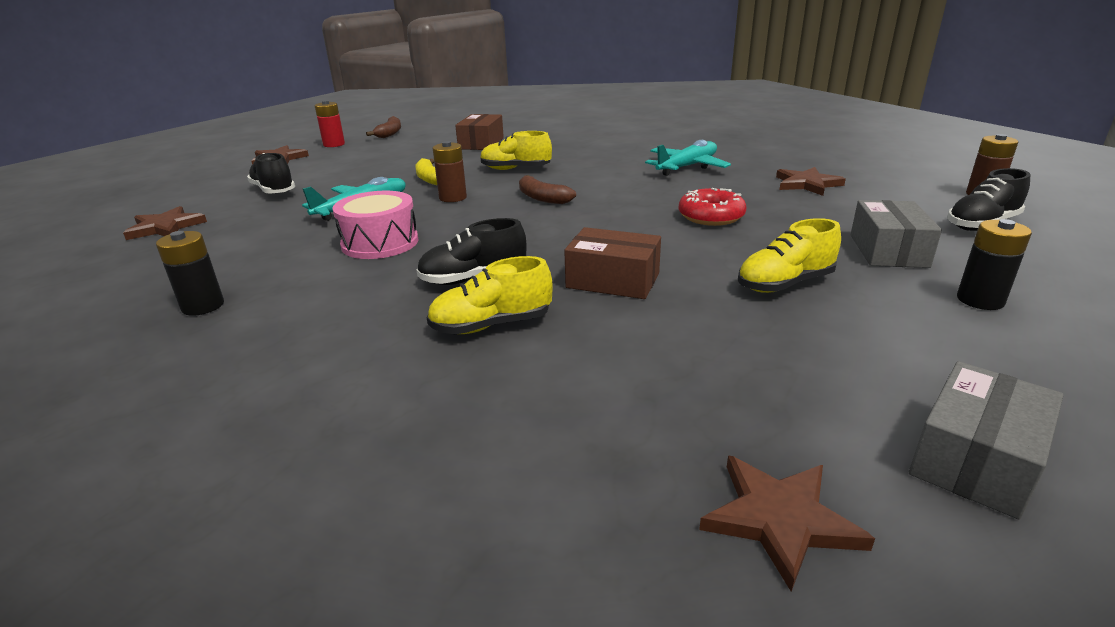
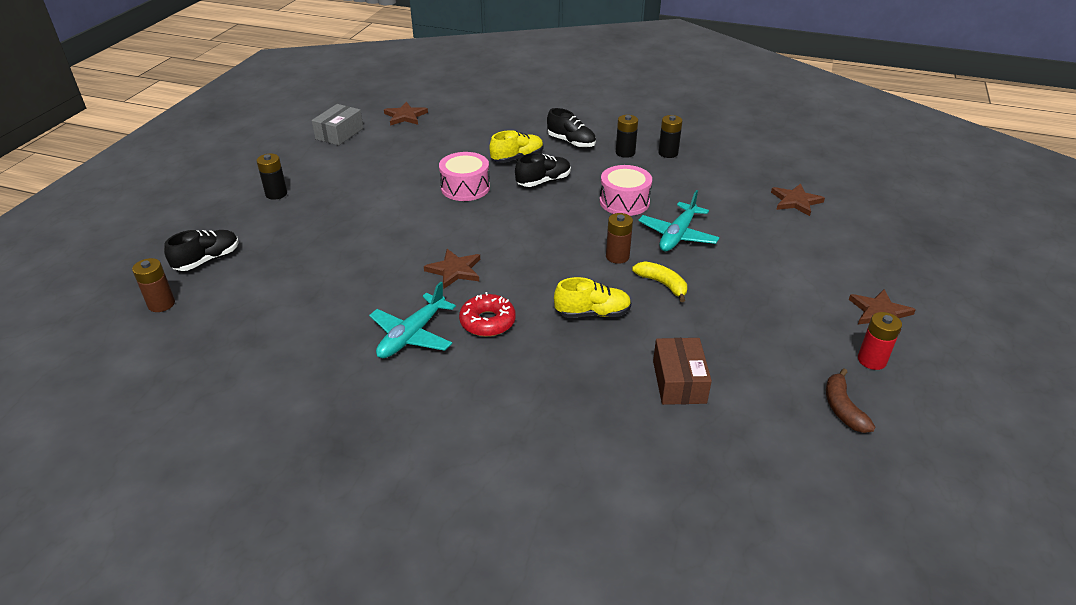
camera: 165 degrees right, 10 degrees up
(274, 191) = (787, 251): black shoe -> black shoe (571, 142)
(275, 315) = (625, 153): none -> black battery
(542, 198) = (540, 263): brown banana -> none
(613, 280) = (465, 187): brown box -> pink drum
(711, 216) = (401, 251): red donut -> red donut (487, 322)
(785, 284) = (371, 194): yellow shoe -> none
(807, 184) = (303, 309): brown star -> brown star (455, 270)
(888, 250) = (295, 226): grey box -> none

